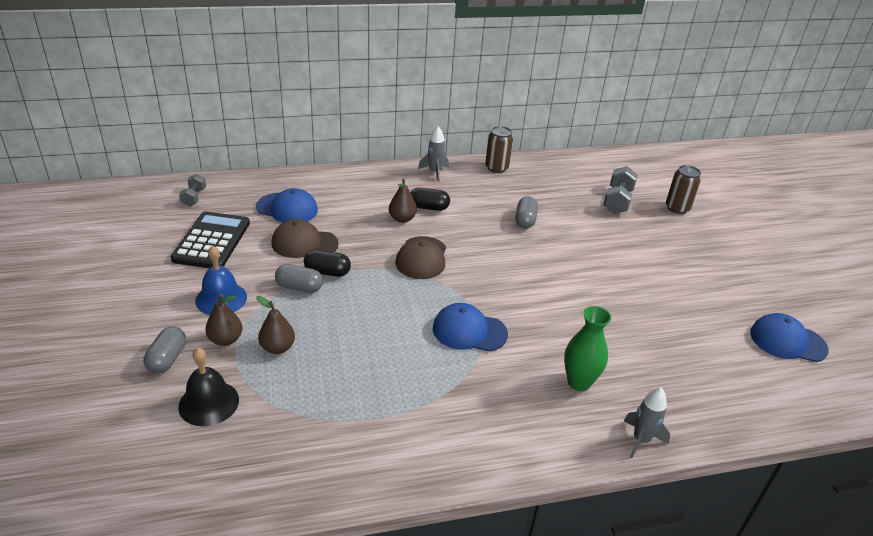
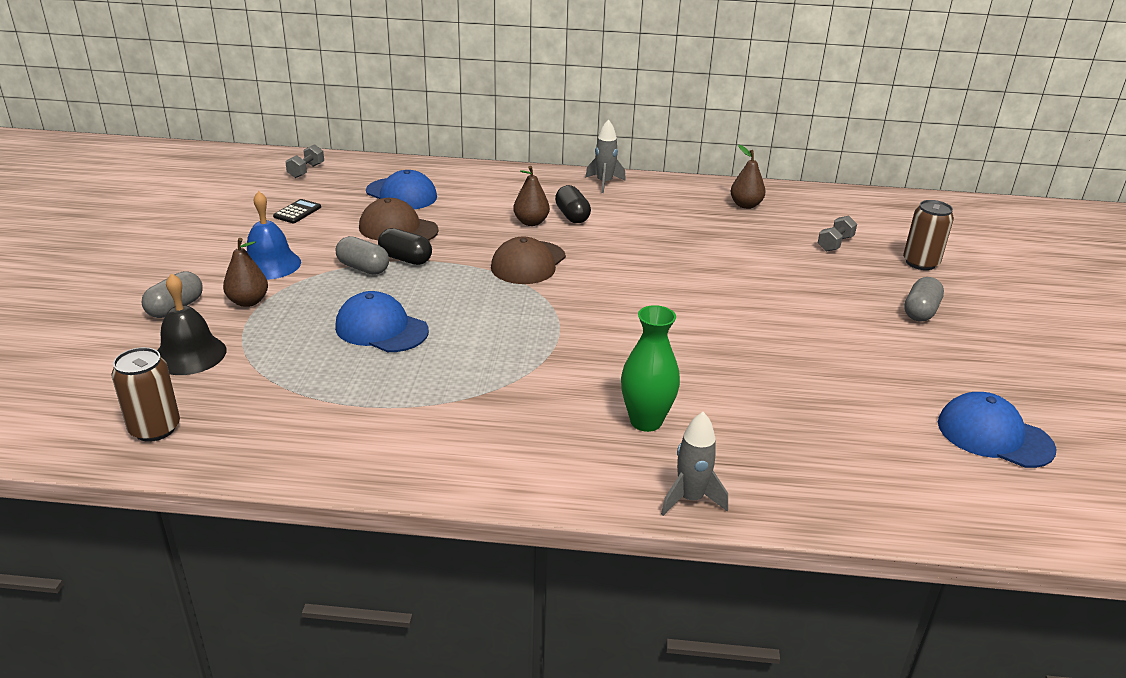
camera: 20 degrees right, 5 degrees down
(212, 241) = (297, 212): black calculator -> black calculator, size x0.44
(277, 348) = (299, 319): brown pear -> brown pear (745, 205)
(428, 207) = (572, 216): black capsule -> black capsule turned 45 degrees clockwise
(469, 331) = (537, 343): blue cap -> blue cap (381, 329)
(496, 167) = (689, 188): brown can -> brown can (155, 429)
(525, 220) = (689, 246): grey capsule -> grey capsule (920, 312)
(617, 201) = (835, 244): grey dumbbell -> grey dumbbell, size x0.62

